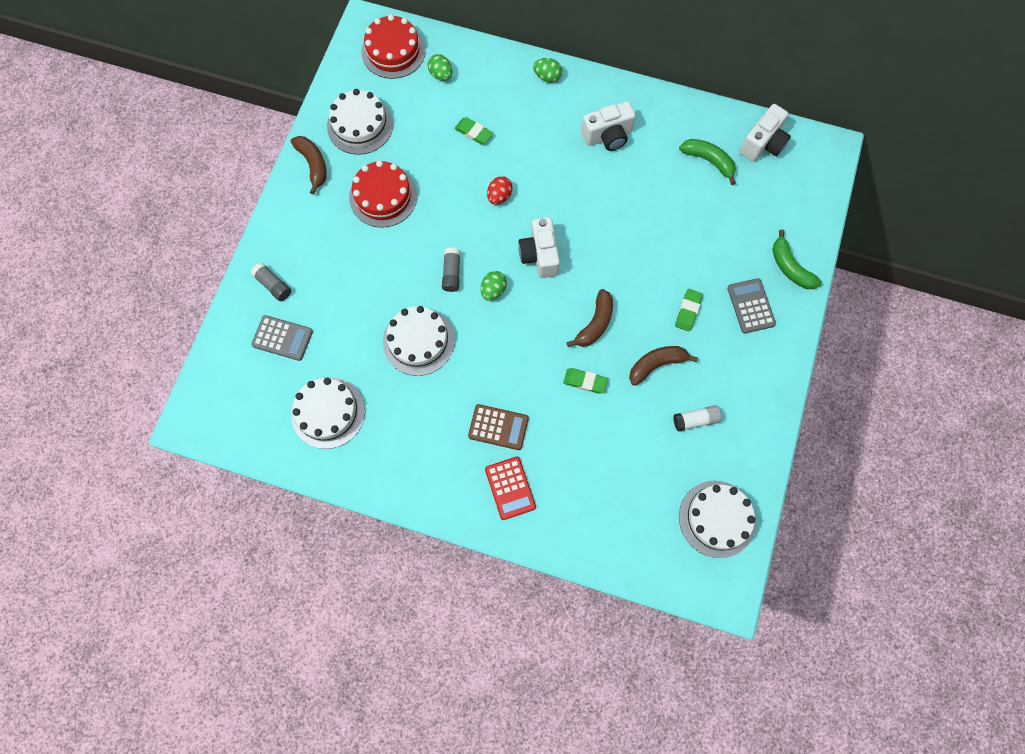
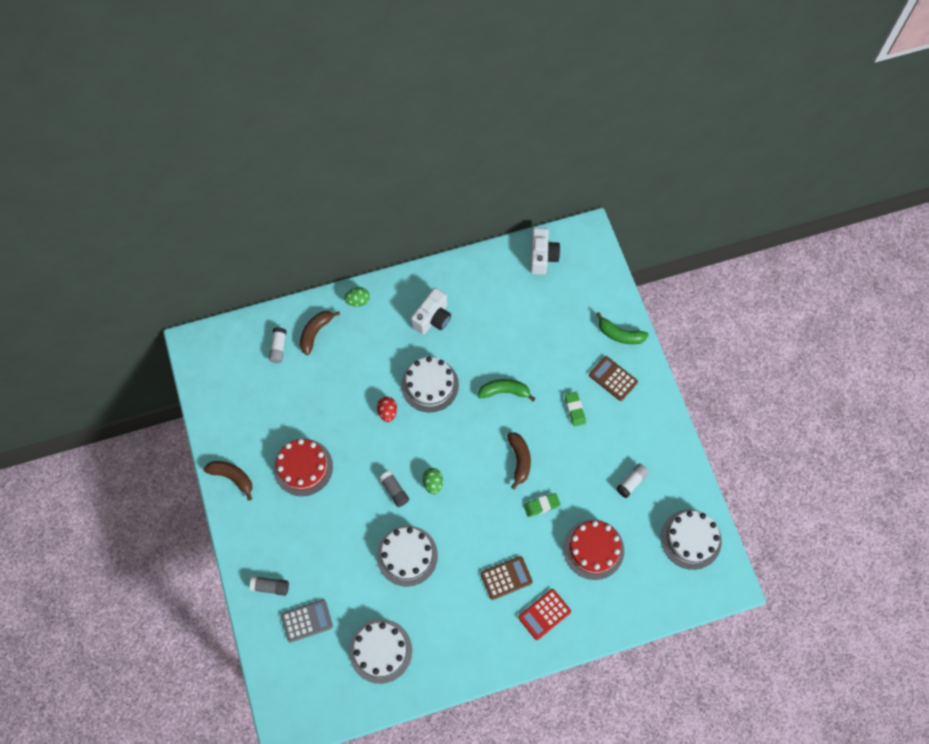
camera: 35 degrees left, 5 degrees down
(360, 125) = (245, 425): white cake -> white cake (430, 385)
(393, 51) = (228, 352): red cake -> red cake (593, 549)
(441, 75) = (278, 348): green egg -> white glue stick
(474, 132) = (334, 376): green eraser -> none
(510, 488) = (544, 614): red calculator -> red calculator turned 105 degrees clockwise
(539, 255) = (447, 436): white camera -> none
(656, 364) = (580, 461): brown banana -> brown banana (315, 332)
(708, 161) = (514, 292): green banana -> green banana (504, 391)
(751, 306) = (613, 378): grey calculator -> brown calculator

